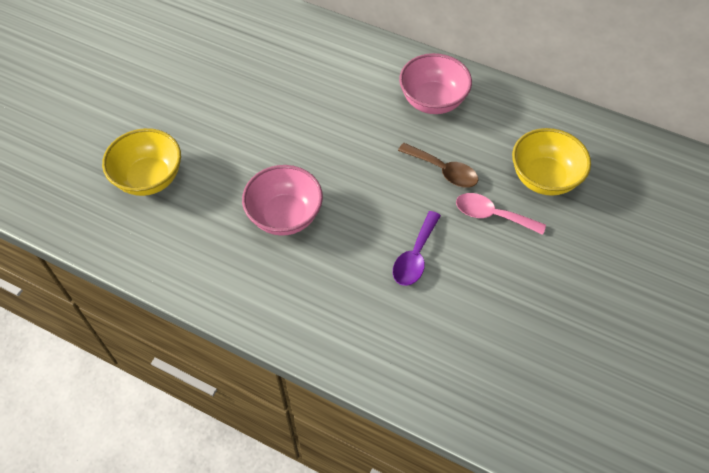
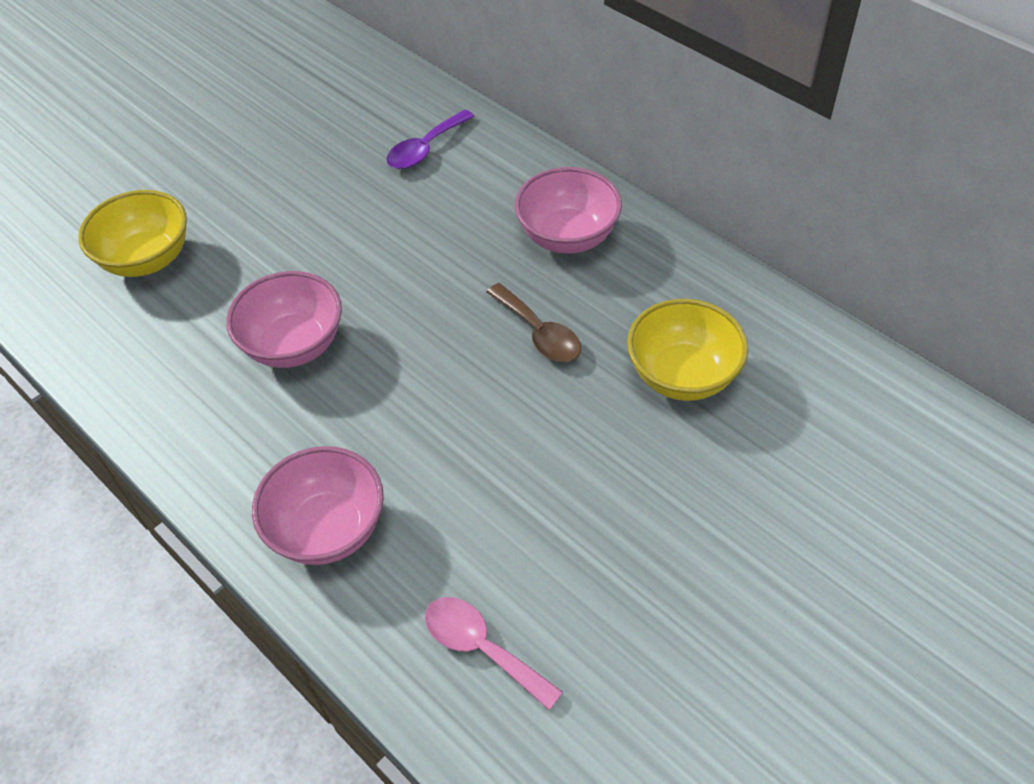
camera: 20 degrees right, 5 degrees down
(367, 334) = (328, 529): none -> pink bowl
(415, 256) = (444, 440): purple spoon -> purple spoon (425, 149)
(492, 215) = (581, 409): pink spoon -> pink spoon (481, 648)

